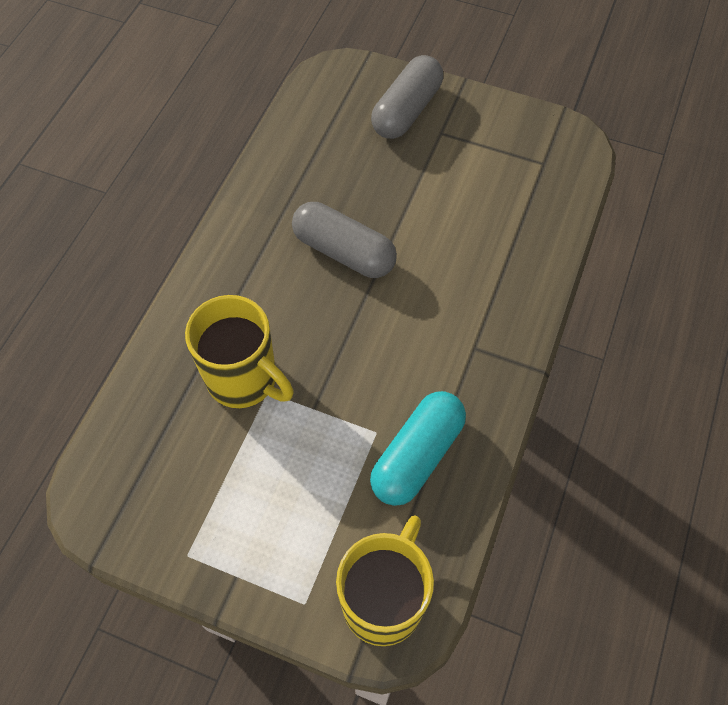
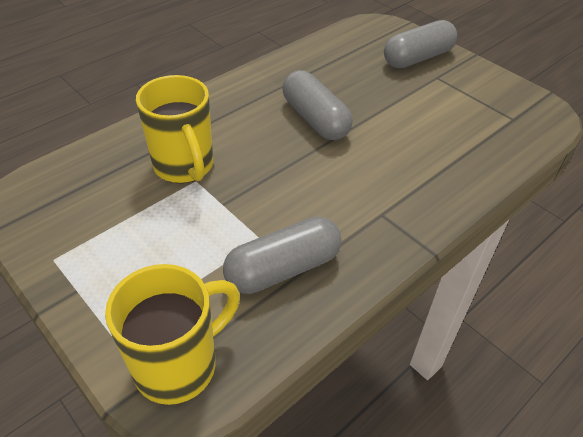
camera: 25 degrees right, 15 degrees down
(417, 456) = (283, 268): turquoise capsule -> grey capsule

